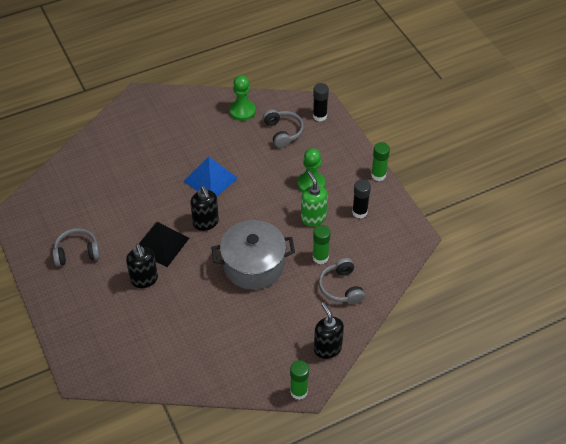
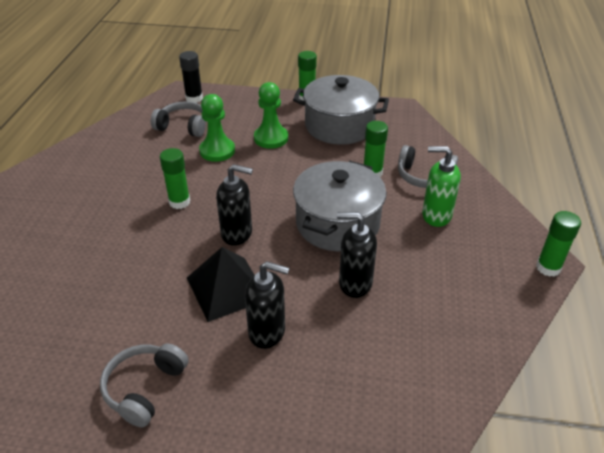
camera: 55 degrees left, 10 degrees down
(210, 179) = (179, 202): blue pyramid -> green glue stick
(242, 111) = (118, 139): green pawn -> green pawn (217, 151)
(313, 218) = (316, 155): green soap dispenser -> green soap dispenser (436, 215)
(327, 348) = (499, 220): black soap dispenser -> black soap dispenser (354, 283)
(359, 212) = (339, 126): black glue stick -> grey pot

